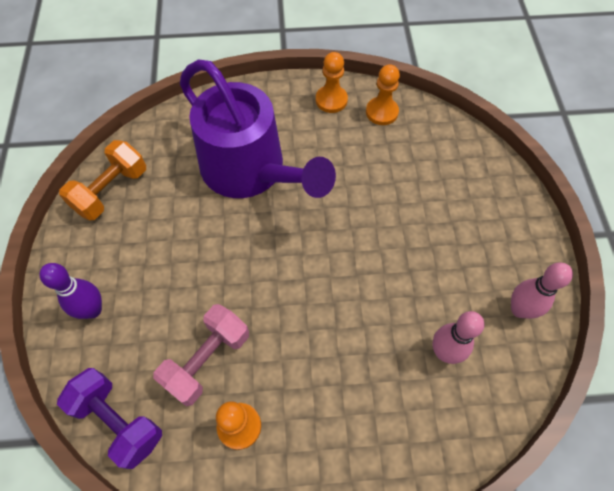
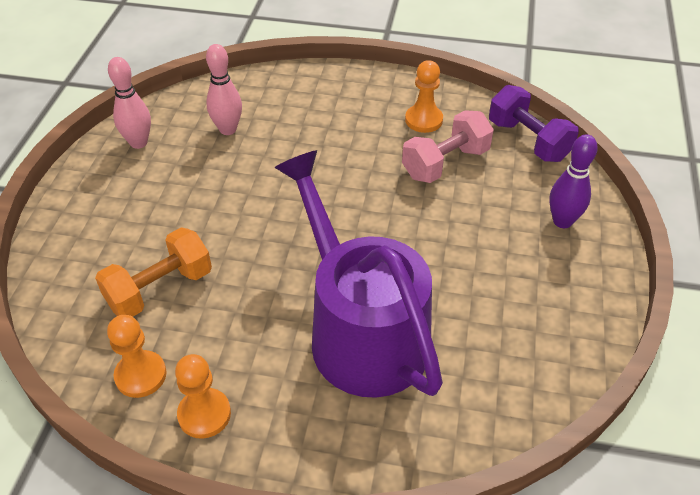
camera: 165 degrees left, 15 degrees down
(111, 191) = (554, 345): orange dumbbell -> orange dumbbell (160, 289)

